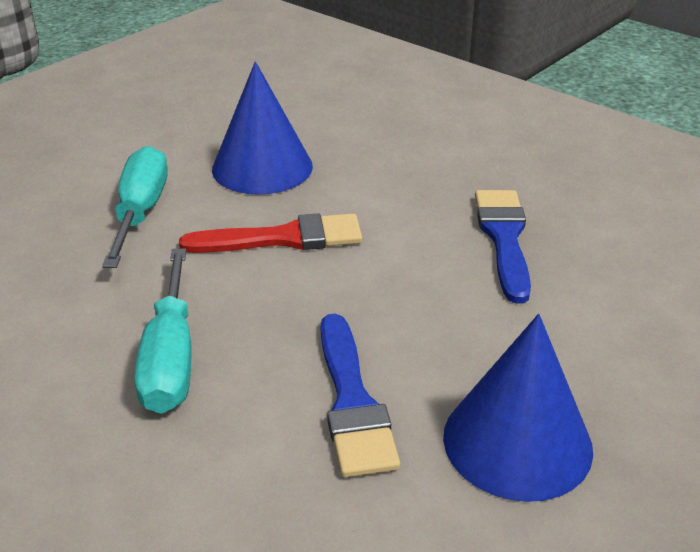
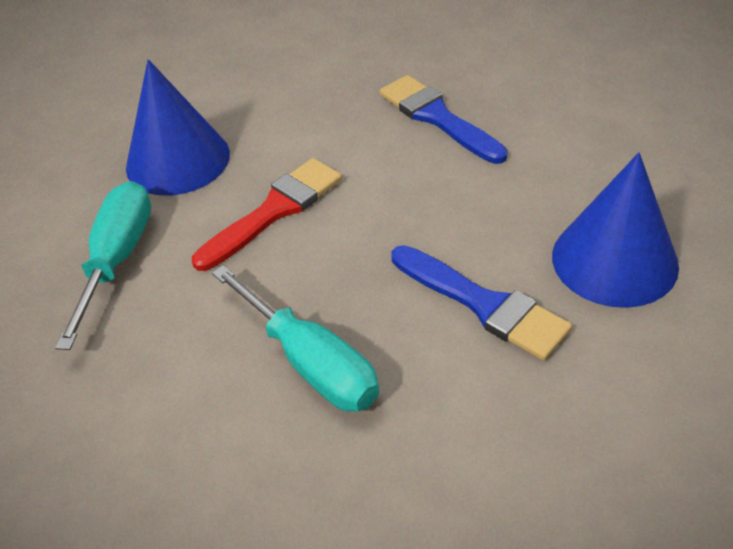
camera: 35 degrees left, 10 degrees up
(141, 211) = (118, 259): turquoise screwdriver -> turquoise screwdriver turned 45 degrees clockwise

